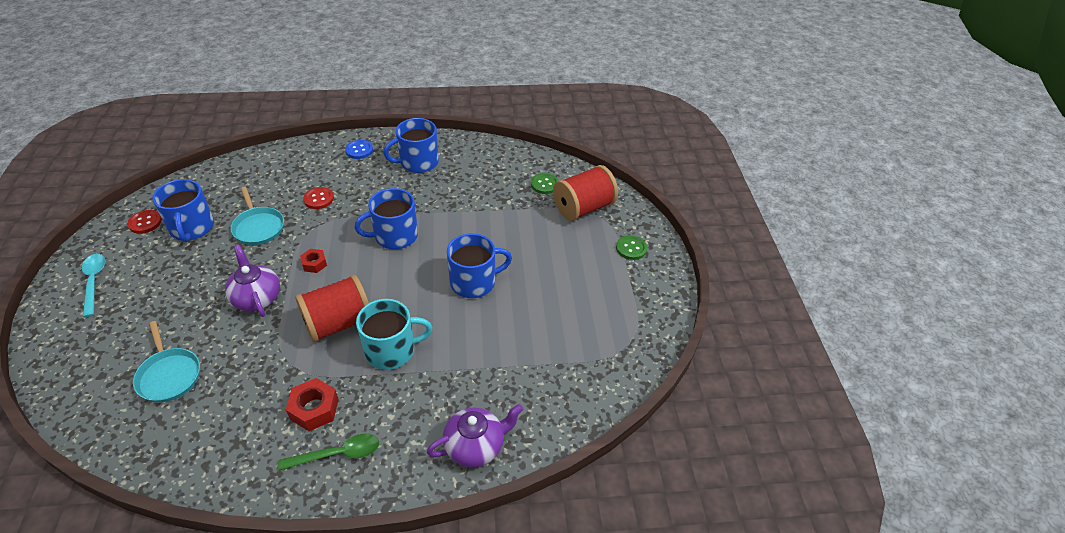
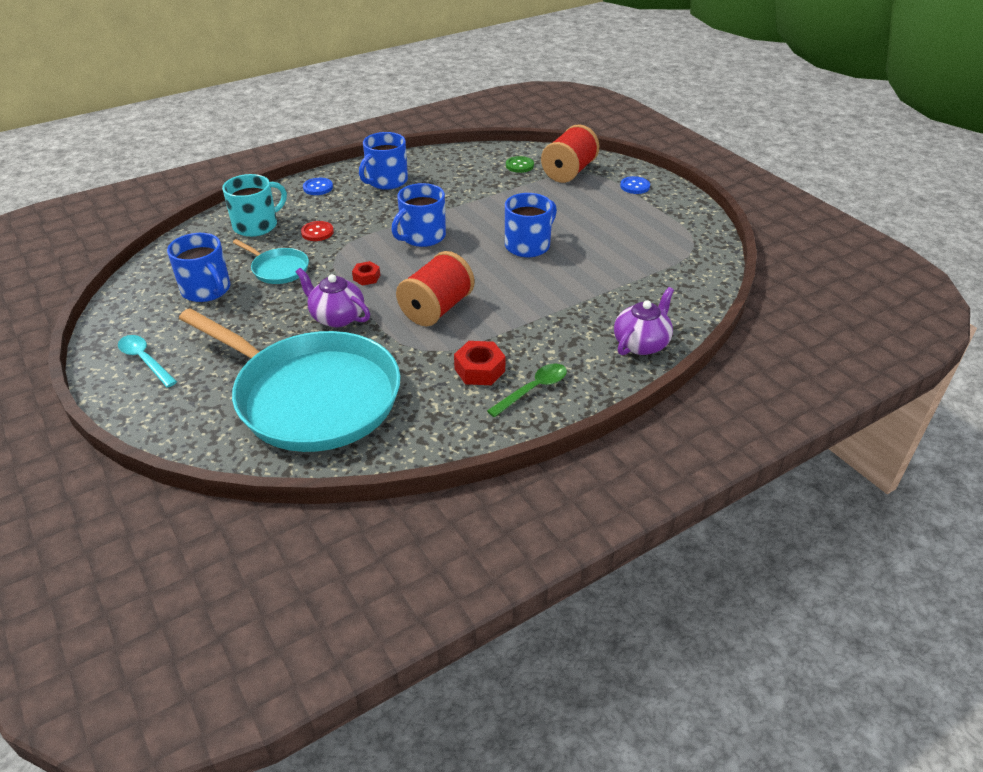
camera: 25 degrees left, 5 degrees down
(145, 222) = (148, 301): red button -> none
(169, 375) = (312, 396): turquoise pan -> turquoise pan, size x2.38
(391, 350) = (505, 310): turquoise mug -> turquoise mug (256, 225)
(631, 248) = (634, 186): green button -> blue button

